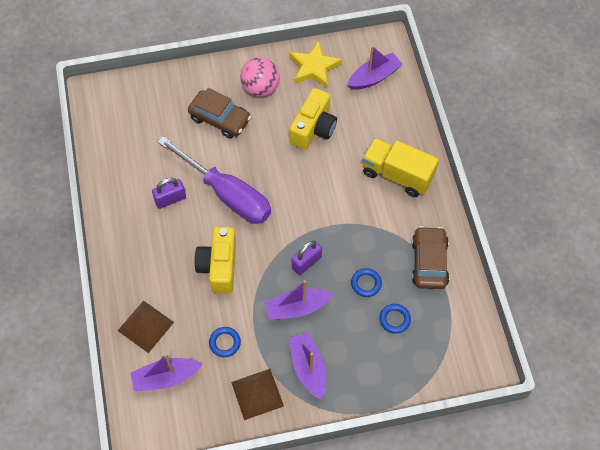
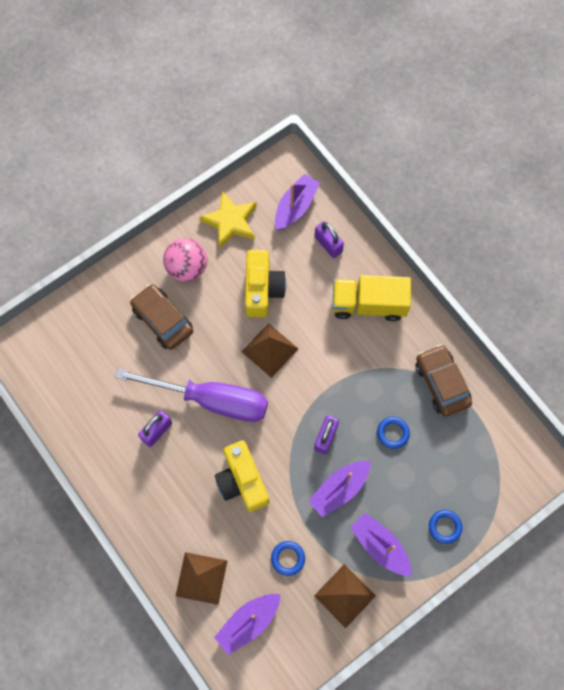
camera: 25 degrees left, 10 degrees up
(220, 119) = (163, 320): brown car -> brown car turned 135 degrees counterclockwise
(295, 176) = (270, 350): none -> brown pyramid
(387, 116) = (328, 244): none -> purple padlock
(394, 319) = (437, 457): blue ring -> blue ring (444, 527)

